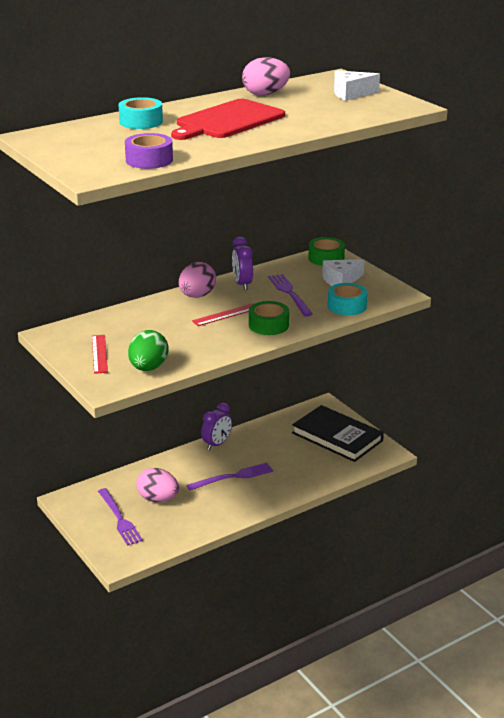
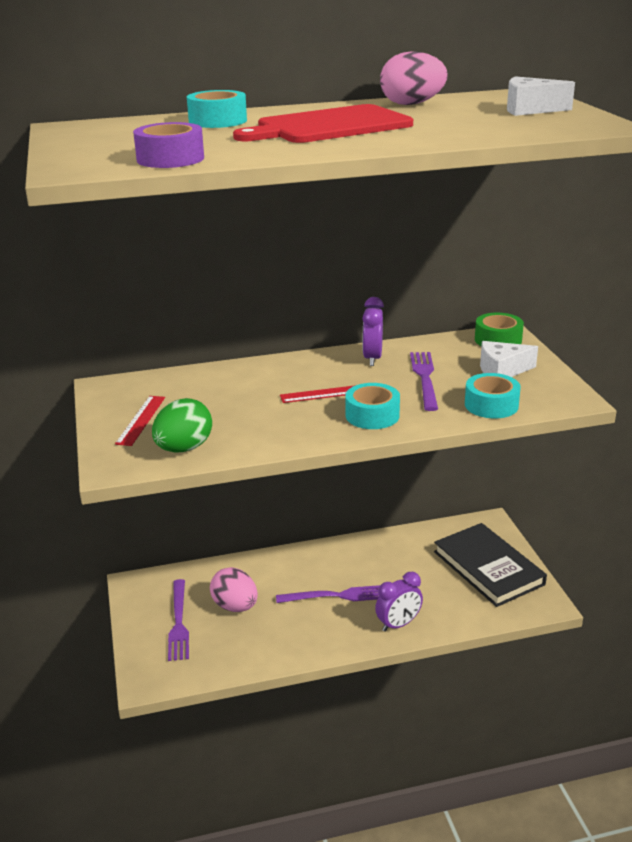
camera: 20 degrees right, 0 degrees up
(197, 296) = (308, 365): pink egg -> none
(217, 444) = (338, 549): purple clock -> purple clock (398, 624)
(268, 325) = (372, 415): green tape -> turquoise tape

